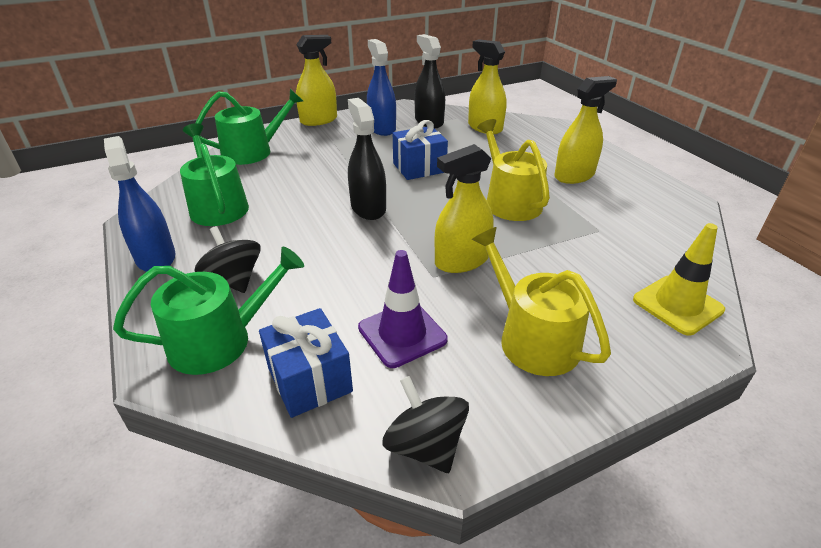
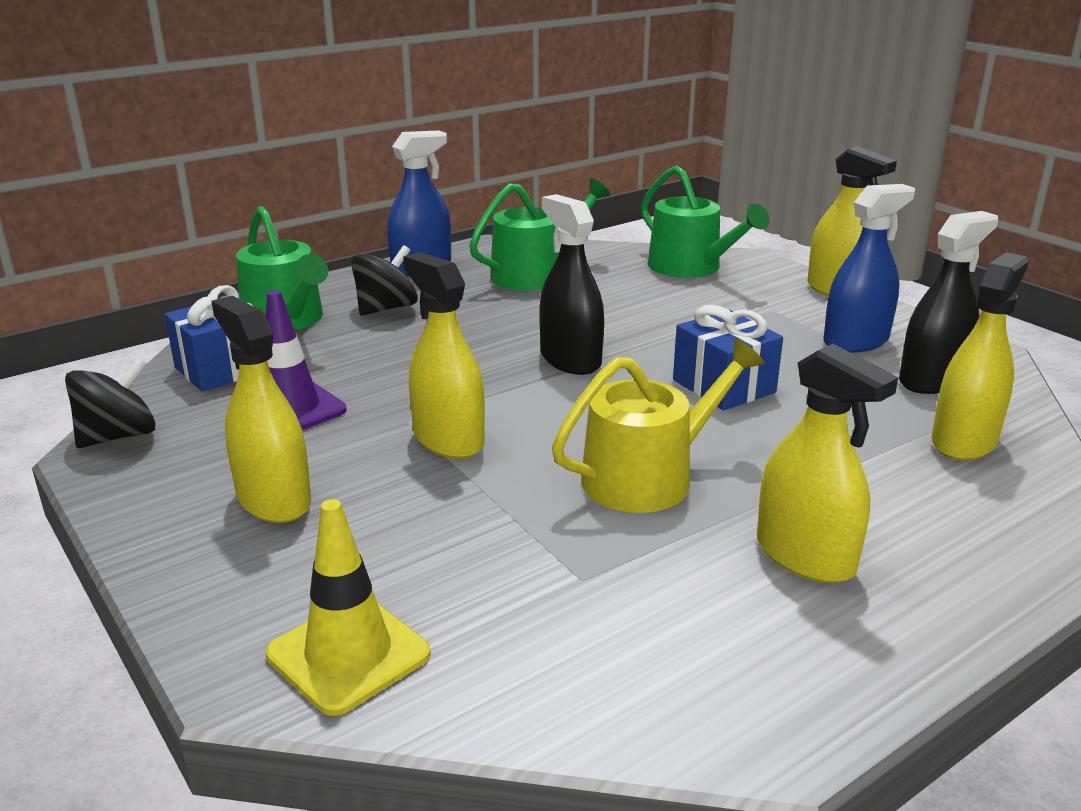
camera: 80 degrees right, 10 degrees down
(368, 208) = (570, 360): black spray bottle -> black spray bottle turned 90 degrees counterclockwise
(532, 338) = (274, 499): yellow watering can -> yellow spray bottle

